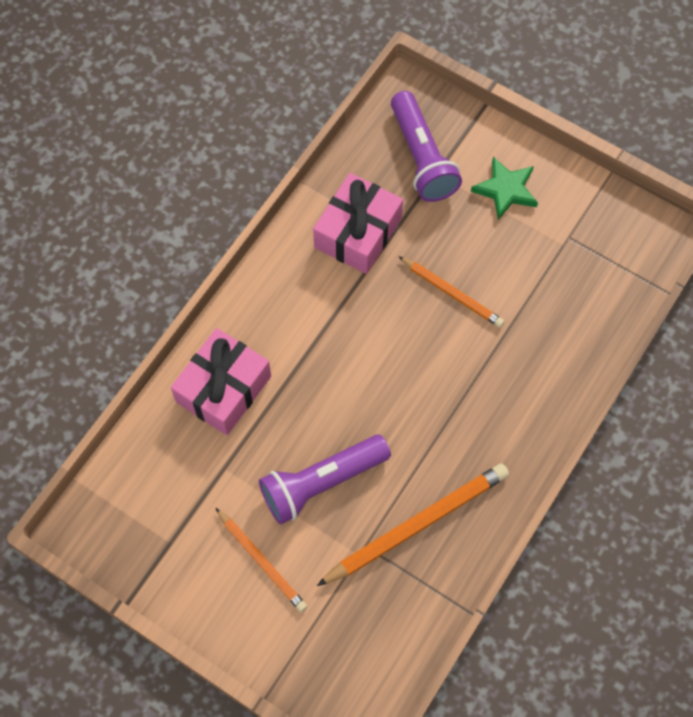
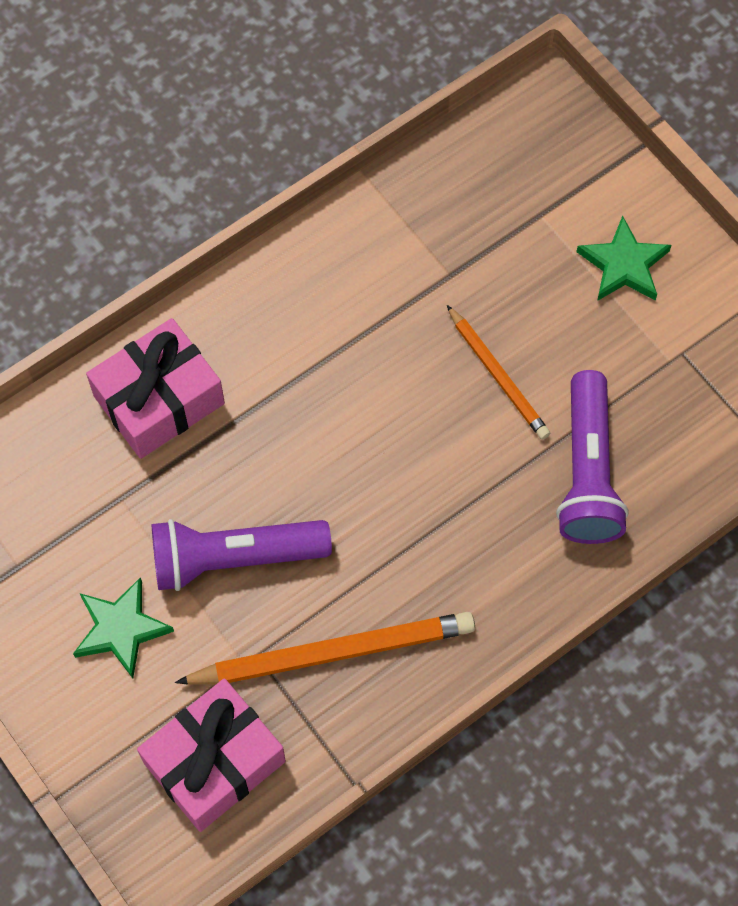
camera: 20 degrees right, 0 degrees up
(261, 561) = (121, 629): orange pencil -> green star
(358, 233) = (407, 258): pink gift -> pink gift (214, 762)
(421, 158) = (530, 188): purple flashlight -> purple flashlight (587, 472)

